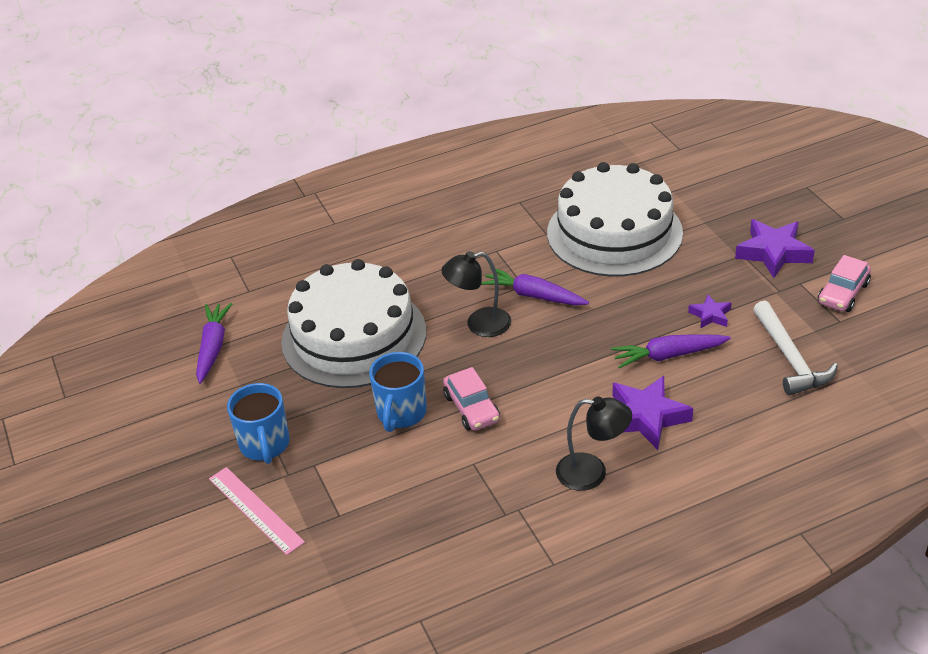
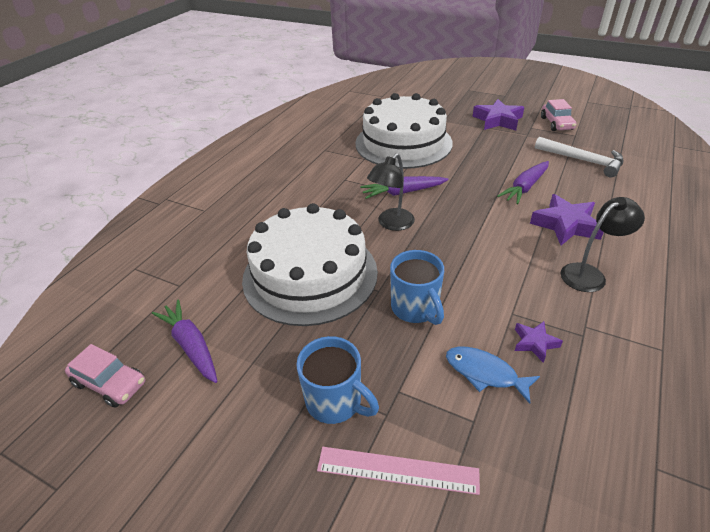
camera: 40 degrees left, 0 degrees up
(389, 491) = (485, 373): none -> blue fish
(472, 408) = (459, 277): pink car -> pink car (110, 383)
(710, 315) = (514, 159): purple star -> purple star (534, 343)

